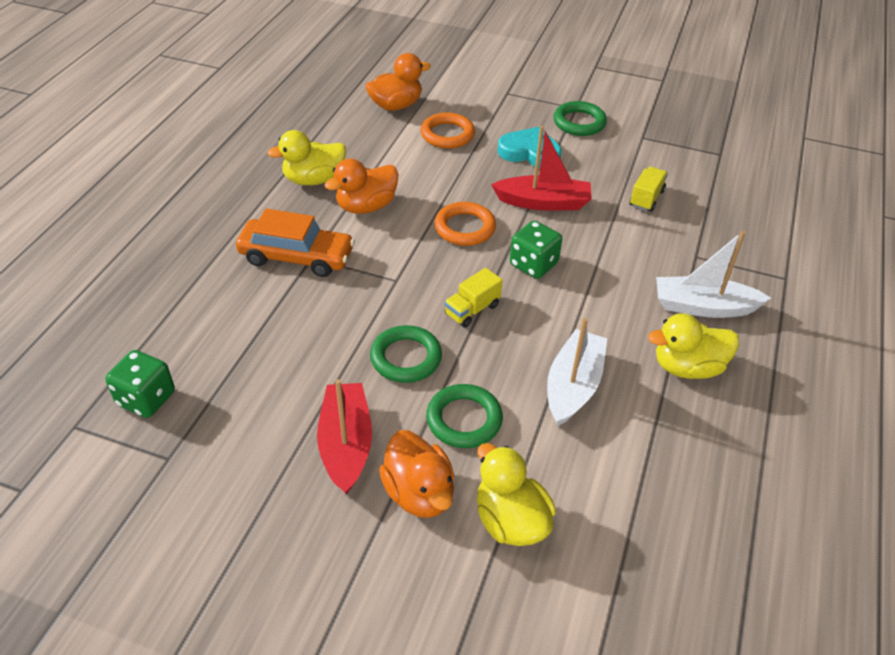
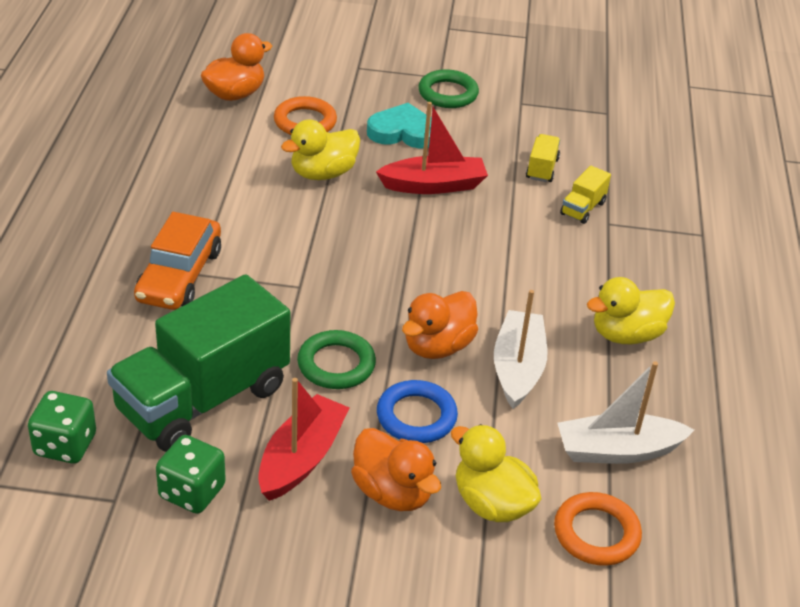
camera: 15 degrees left, 5 degrees down
(278, 374) = (203, 399): none -> green truck
(297, 257) = (179, 275): orange car -> orange car turned 105 degrees clockwise
(314, 179) = (168, 188): yellow duck -> yellow duck (323, 173)
(346, 444) = (301, 458): red boat -> red boat turned 45 degrees clockwise
(366, 206) = (239, 211): orange duck -> orange duck (437, 346)
(464, 419) = (416, 416): green ring -> blue ring
(465, 228) = (356, 222): orange ring -> orange ring (596, 533)
(472, 310) = (391, 307): yellow truck -> yellow truck (583, 208)
(533, 264) = (442, 252): green dice -> green dice (192, 492)
(703, 307) = (627, 273): white boat -> white boat (617, 450)

